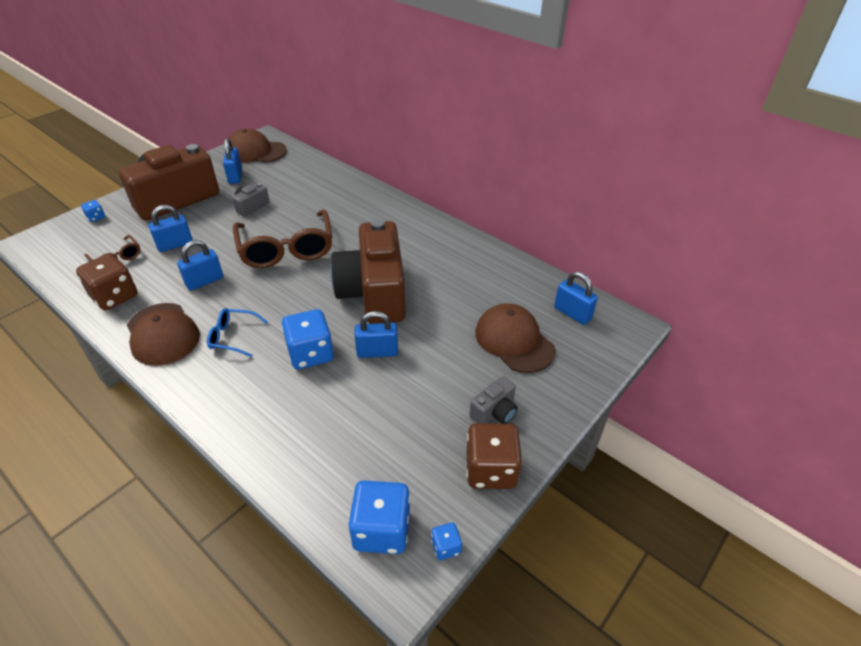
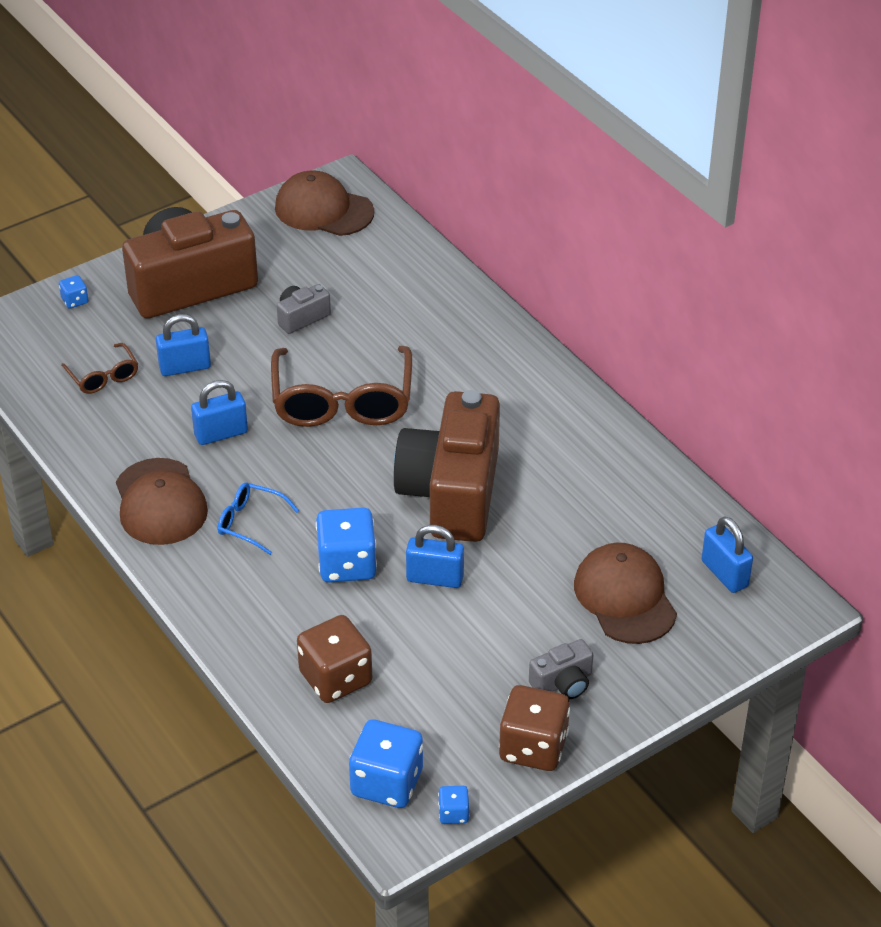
camera: 15 degrees right, 0 degrees up
(114, 296) = (100, 436): brown dice -> brown dice (335, 678)
(235, 176) = (285, 256): blue padlock -> none

